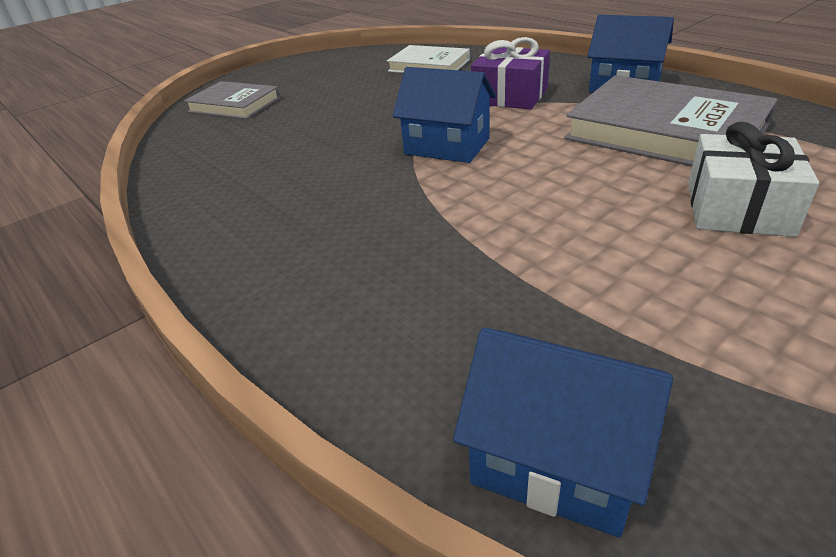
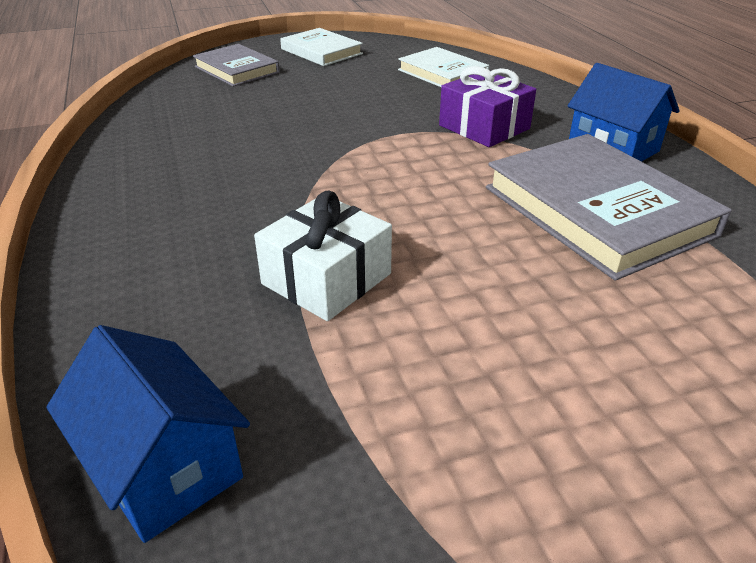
camera: 20 degrees right, 0 degrees up
(301, 73) = (321, 51): none -> white book
(447, 146) = (370, 162): blue house -> none
(738, 208) = (574, 314): white gift -> white gift (326, 279)

